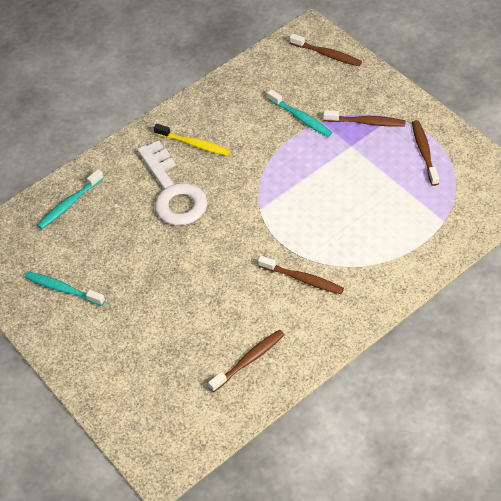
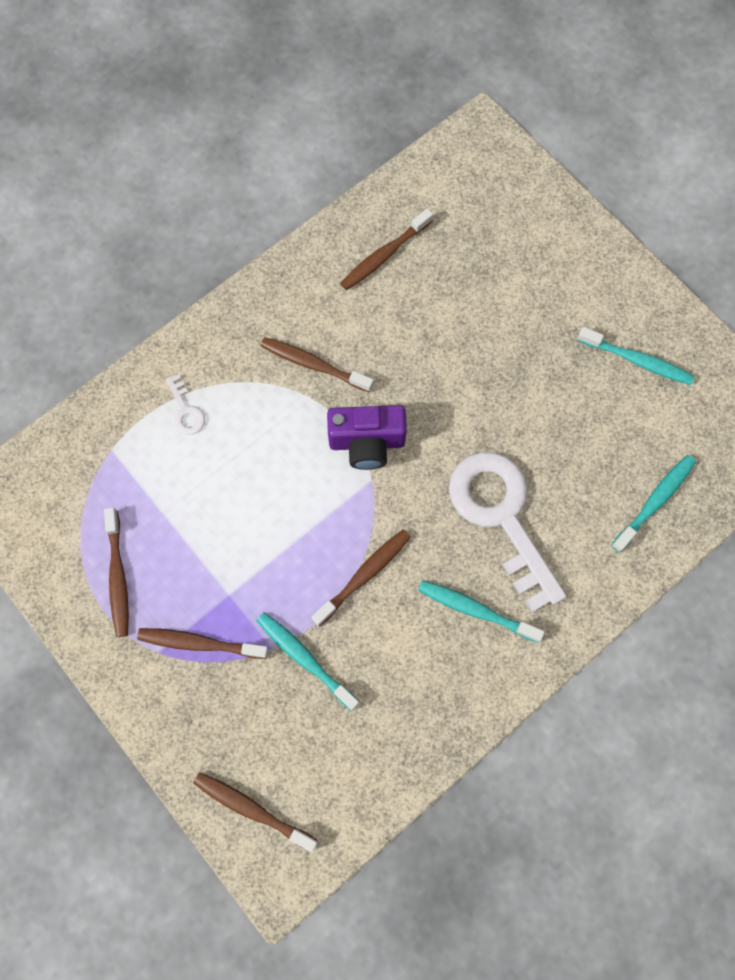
camera: 175 degrees right, 20 degrees up
(194, 144) = (475, 610): yellow toothbrush -> turquoise toothbrush
(263, 231) = (367, 443): none -> purple camera
(264, 158) = (364, 575): none -> brown toothbrush
(394, 246) = (186, 410): none -> white key

